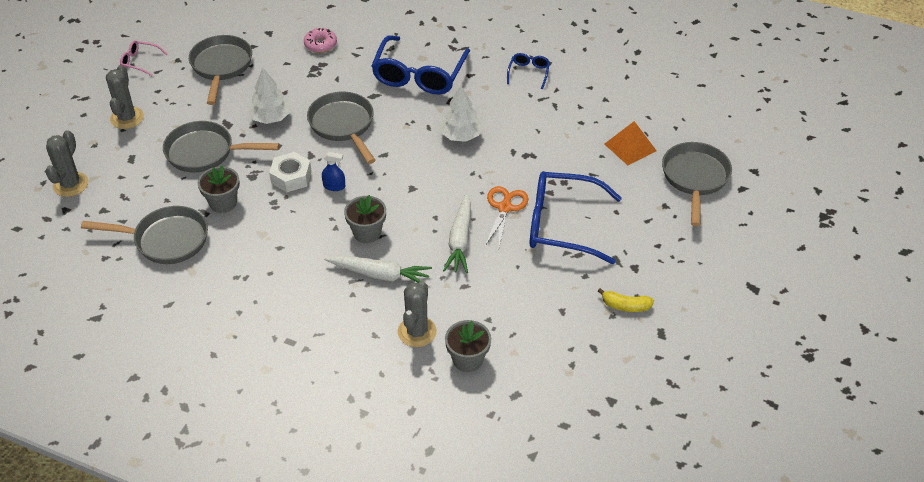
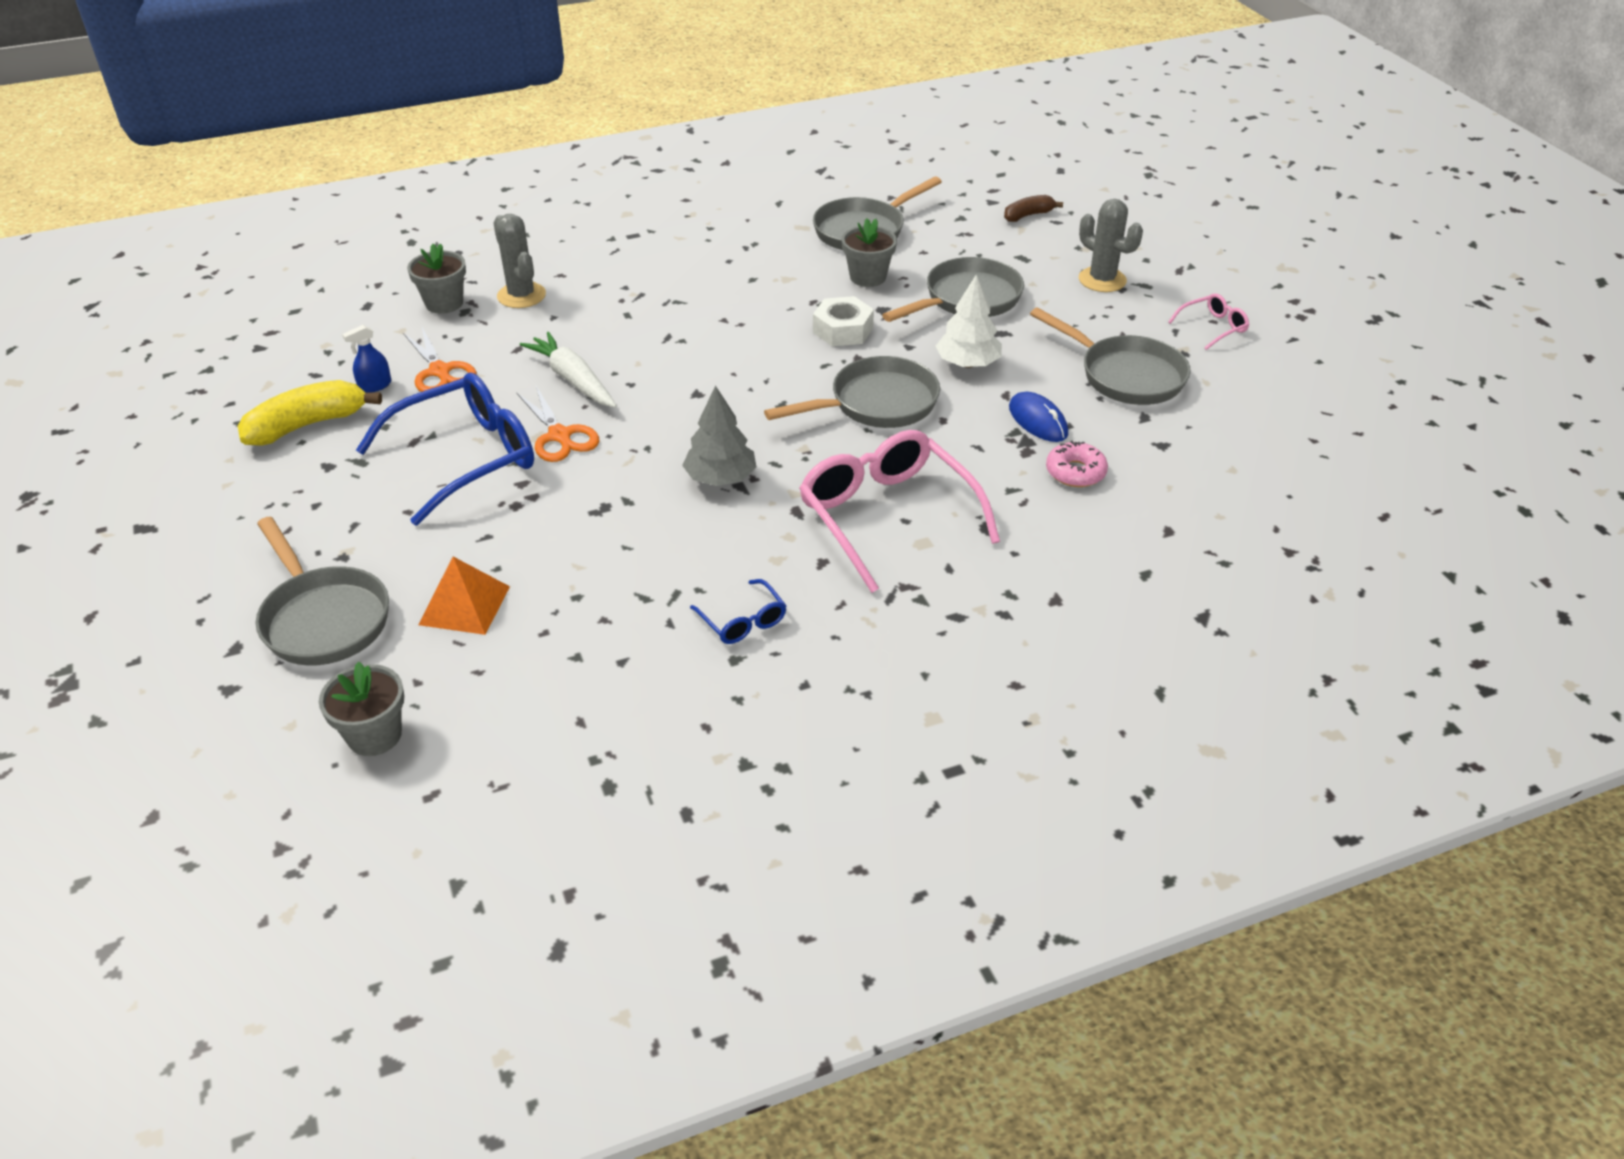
camera: 135 degrees right, 5 degrees down
(70, 184) = (1028, 215): grey cactus -> brown banana
(294, 73) = (1037, 421): none -> blue mouse
(334, 186) = (784, 348): blue spray bottle -> blue spray bottle (375, 386)
(343, 126) = (876, 404): grey pan -> grey pan turned 45 degrees counterclockwise
(367, 233) = (684, 333): grey flower pot -> grey flower pot (374, 735)
(380, 274) = (619, 312): white carrot -> none
(419, 75) = (887, 517): blue glasses -> pink glasses
(460, 135) = (720, 478): white tree -> grey tree
(522, 297) = (440, 372): none -> orange scissors
(625, 306) = (308, 425): yellow banana -> yellow banana, size x1.74

